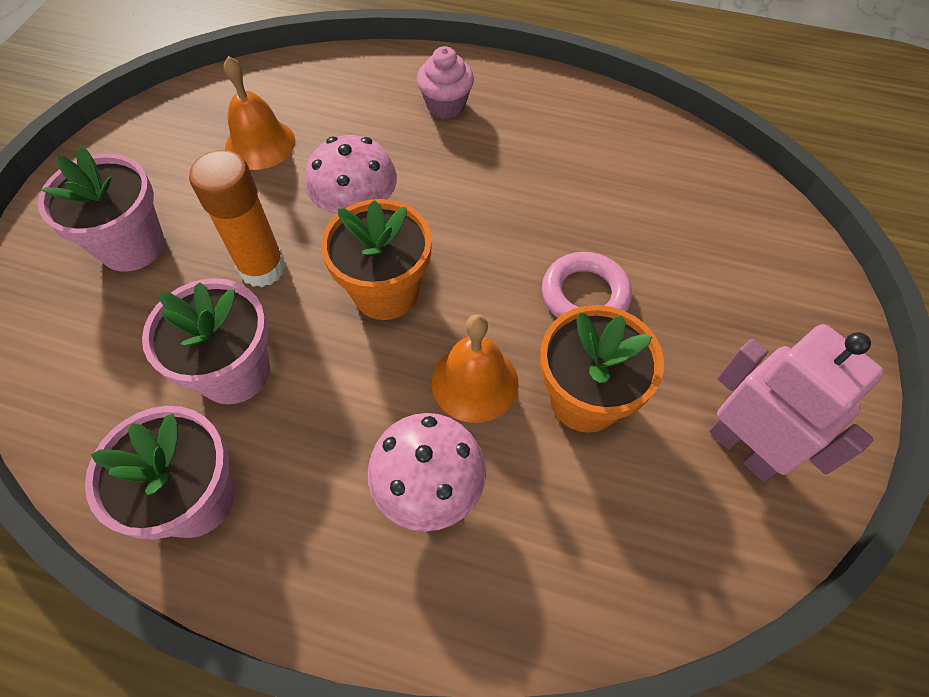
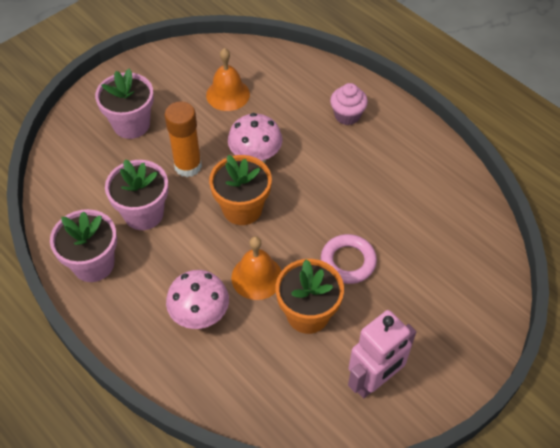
camera: 30 degrees right, 5 degrees down
(743, 448) = (374, 381): pink robot -> pink robot turned 60 degrees clockwise

